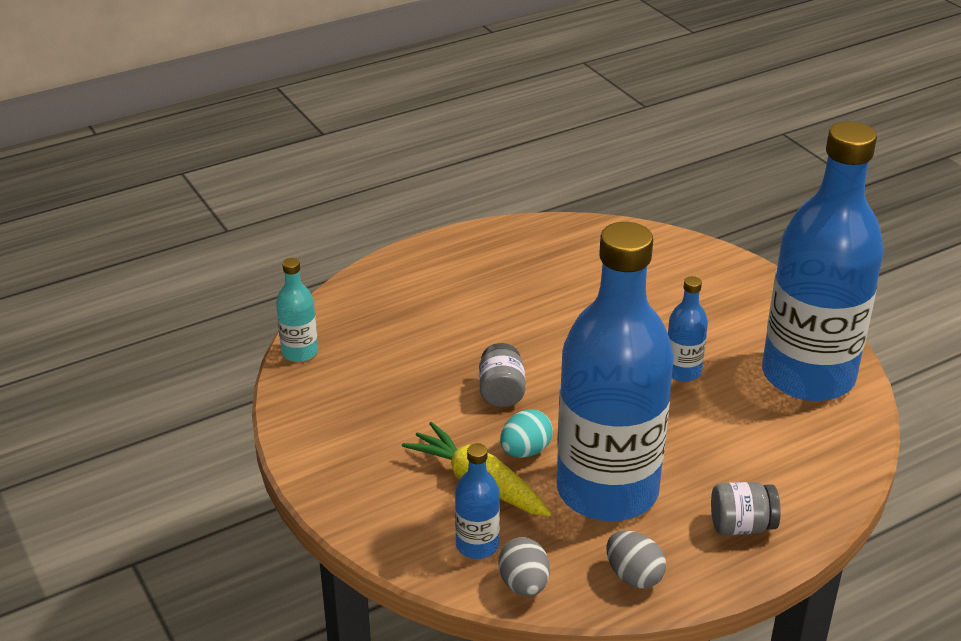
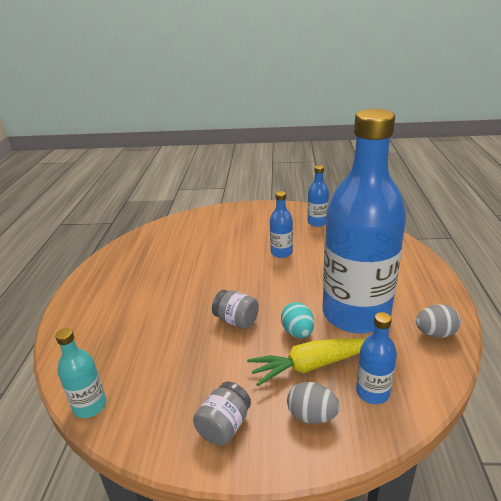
camera: 55 degrees left, 5 degrees down
(524, 584) = (423, 384): grey egg -> grey egg (312, 416)
(741, 526) = (412, 280): grey jar -> grey jar (224, 426)
(808, 376) = (317, 222): blue bottle -> blue bottle, size x0.40

